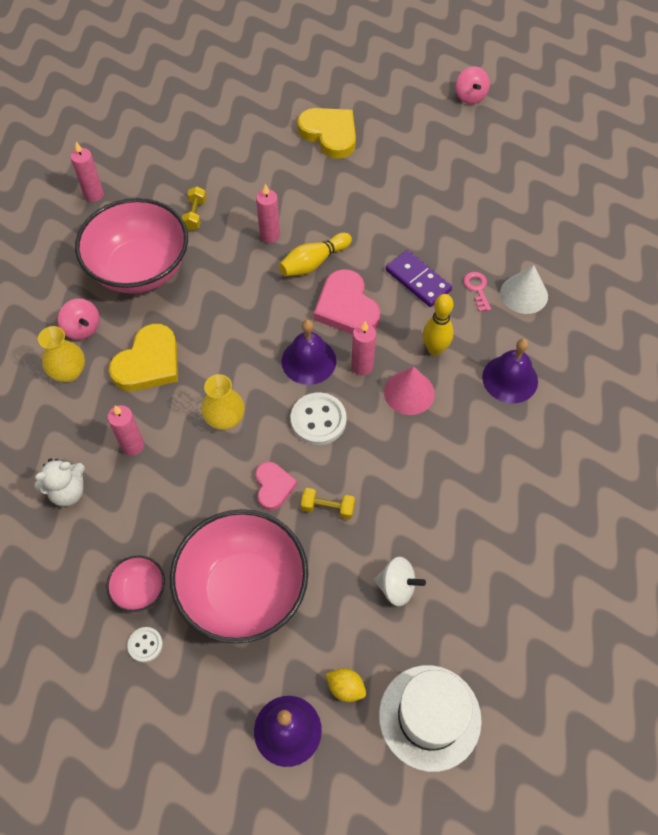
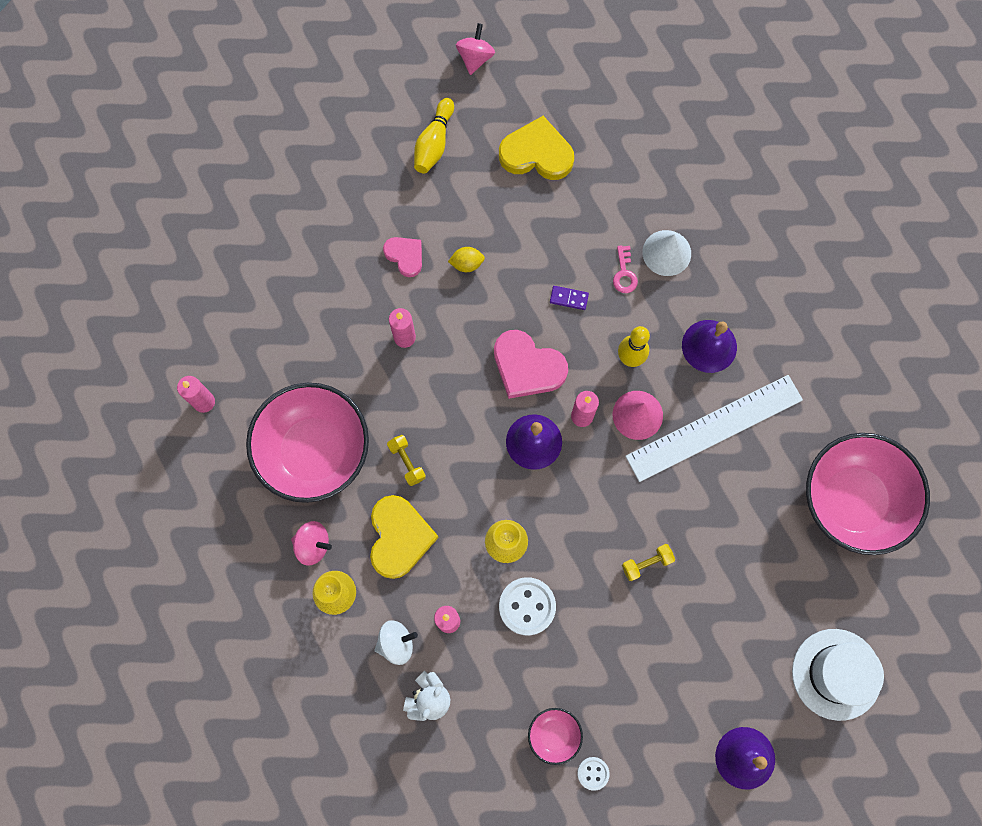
camera: 35 degrees left, 15 degrees up
(195, 215) = (318, 360): yellow dumbbell -> yellow dumbbell (407, 462)
(243, 590) = (633, 677): pink bowl -> pink bowl (852, 500)
(273, 487) = (591, 576): pink heart -> pink heart (405, 256)
(313, 262) = (465, 340): yellow bowling pin -> yellow bowling pin (434, 143)
(318, 420) = (582, 491): white button -> white button (527, 606)
(329, 134) = (375, 187): yellow heart -> yellow heart (537, 153)
(345, 688) = (763, 696): yellow lemon -> yellow lemon (467, 264)
(397, 587) = (745, 591): white spinning top -> white spinning top (396, 643)
(418, 280) = (569, 298): purple domino -> purple domino, size x0.55
(468, 441) = (714, 428): none -> white ruler
(470, 97) = (475, 58): pink spinning top -> pink spinning top turned 120 degrees counterclockwise
(477, 289) = (624, 273): pink key -> pink key turned 135 degrees counterclockwise

